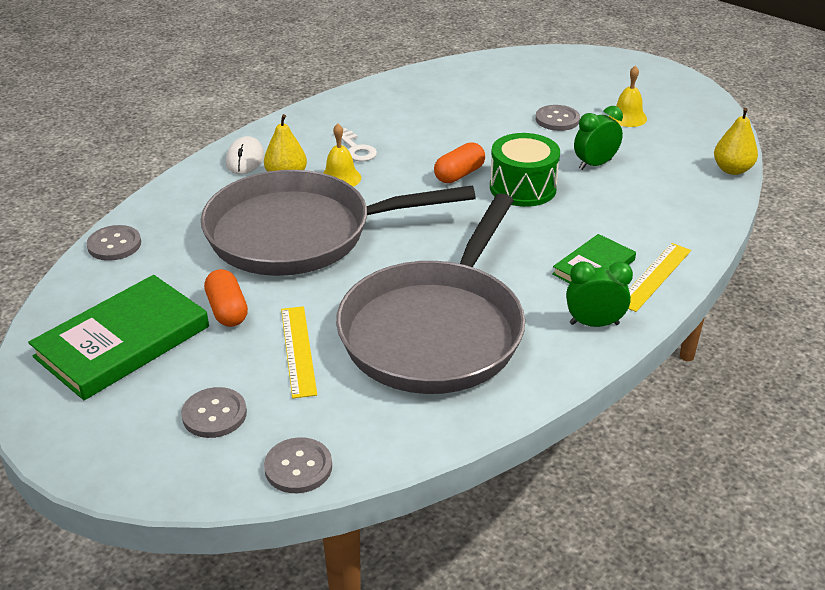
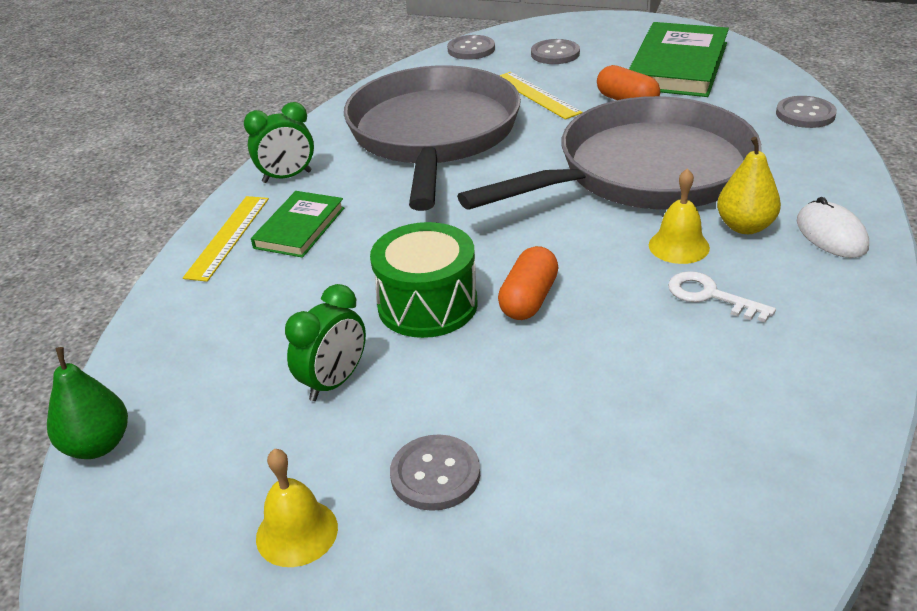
camera: 160 degrees right, 0 degrees up
(732, 170) = (98, 445): yellow pear -> green pear

